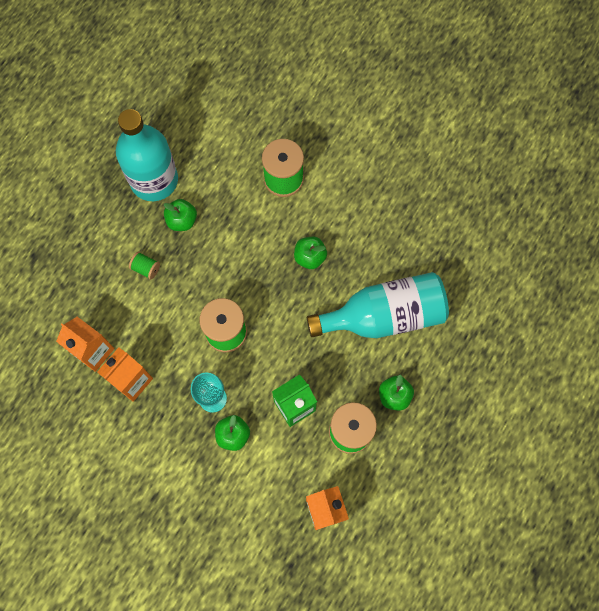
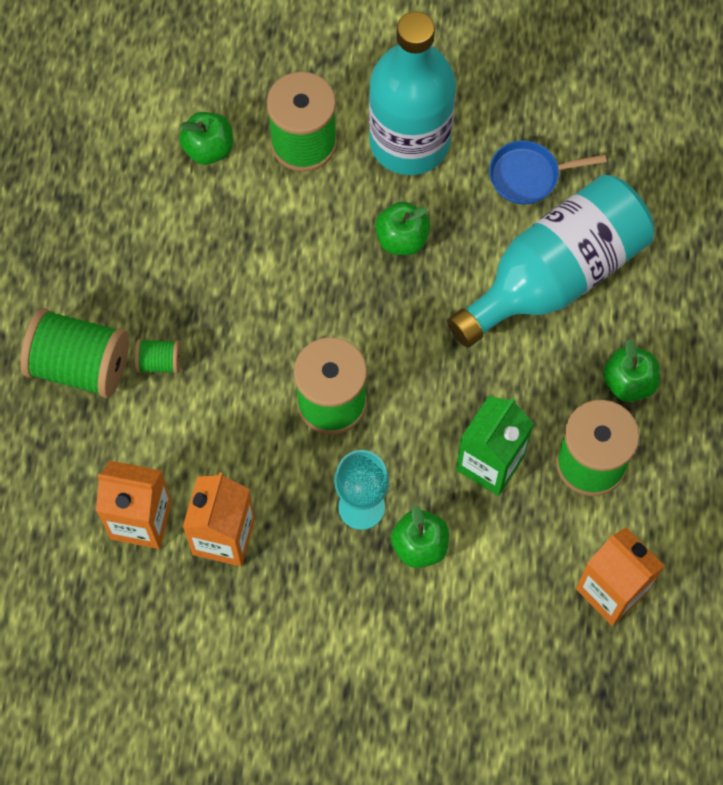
camera: 25 degrees left, 5 degrees down
(104, 251) = (80, 365): none -> green spool
(154, 180) = (104, 227): turquoise bottle -> turquoise bottle (409, 141)
(182, 220) = (179, 268): green apple -> green apple (208, 149)
(398, 251) = (528, 175): none -> blue pan

